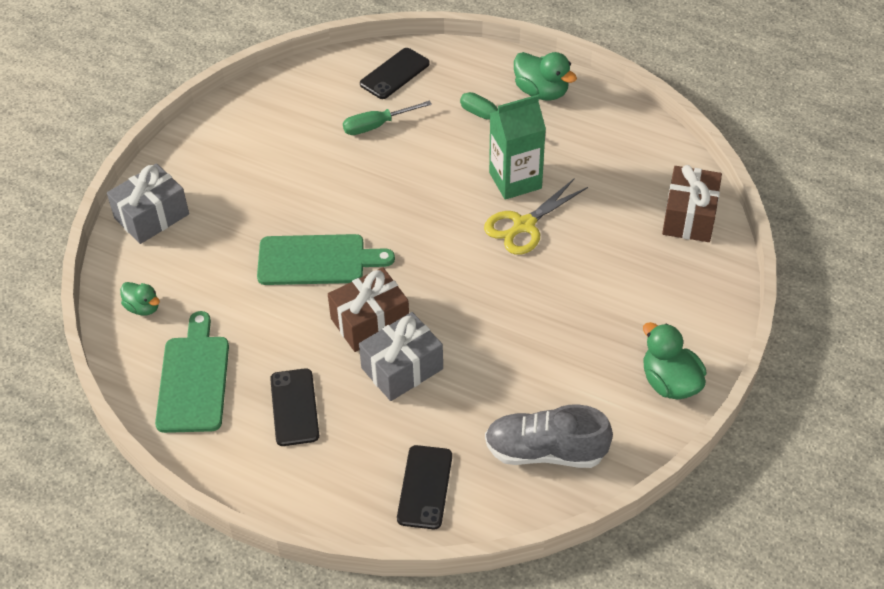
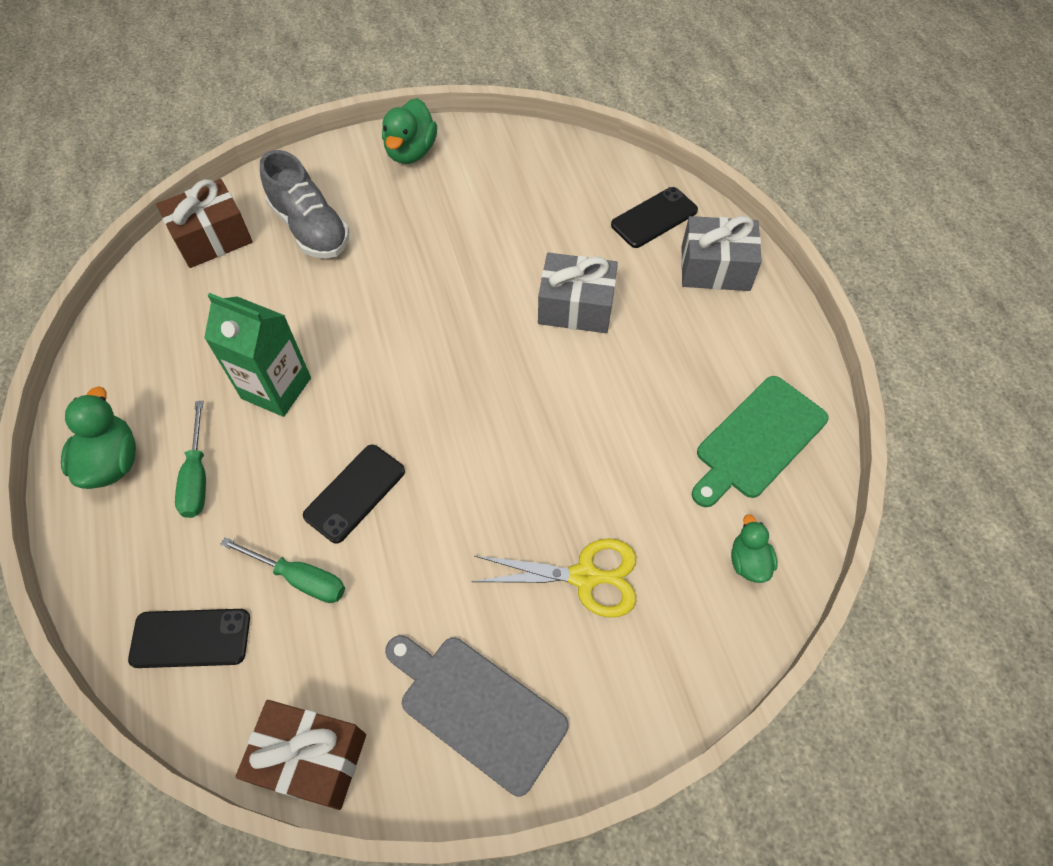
camera: 135 degrees left, 10 degrees up
(151, 216) = (648, 683): grey gift -> grey gift (715, 268)
(228, 148) = (477, 708): none -> grey cutting board
(294, 407) = (692, 346): black phone -> black phone (355, 493)
(317, 260) = (536, 465): green cutting board -> none
(370, 322) = (557, 365): brown gift -> brown gift (311, 758)
(523, 225) = (332, 340): yellow scissors -> yellow scissors (585, 577)
(545, 451) = (547, 177): grey shoe -> grey shoe (310, 228)

